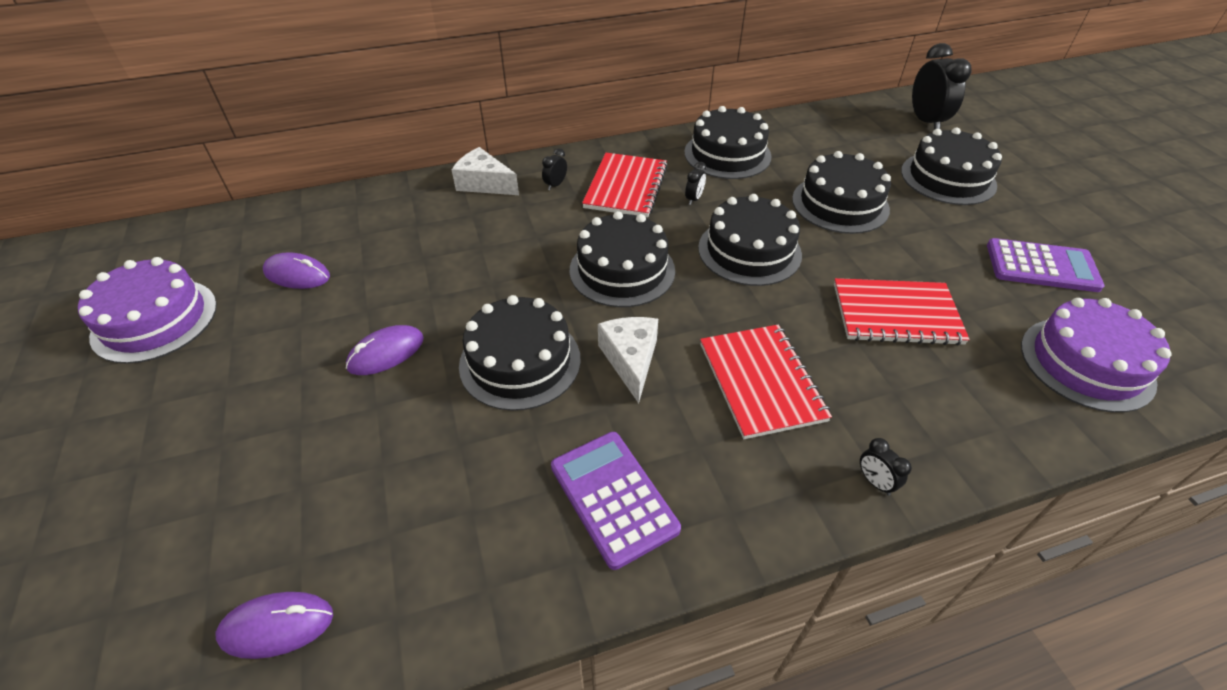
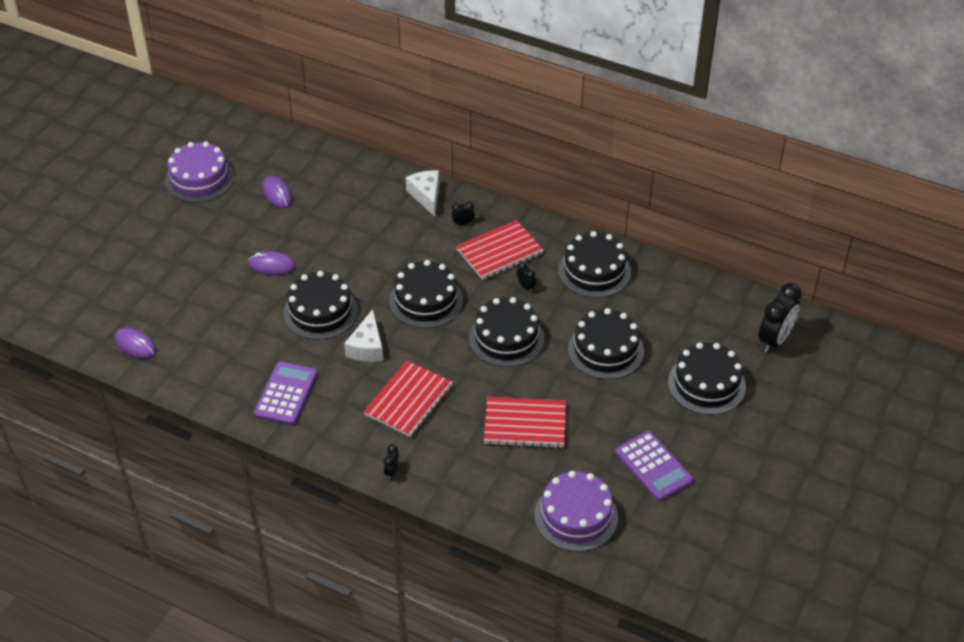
camera: 45 degrees right, 0 degrees up
(630, 360) = (367, 347): white cheese -> white cheese turned 150 degrees clockwise
(694, 199) = (526, 287): black clock -> black clock turned 105 degrees counterclockwise
(896, 314) = (525, 424): red notebook -> red notebook turned 45 degrees counterclockwise

